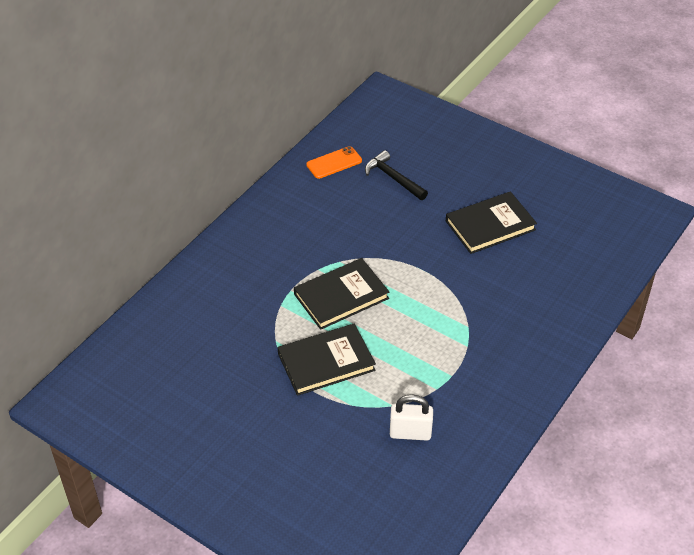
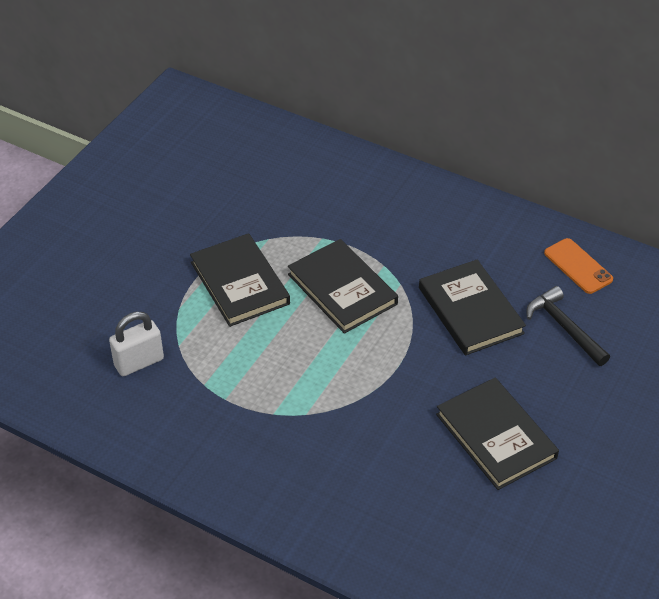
camera: 85 degrees right, 0 degrees up
(372, 224) = (470, 310): none -> black book
(393, 178) = (564, 328): black hammer -> black hammer turned 75 degrees counterclockwise
(410, 433) = (139, 362): white padlock -> white padlock turned 60 degrees clockwise

